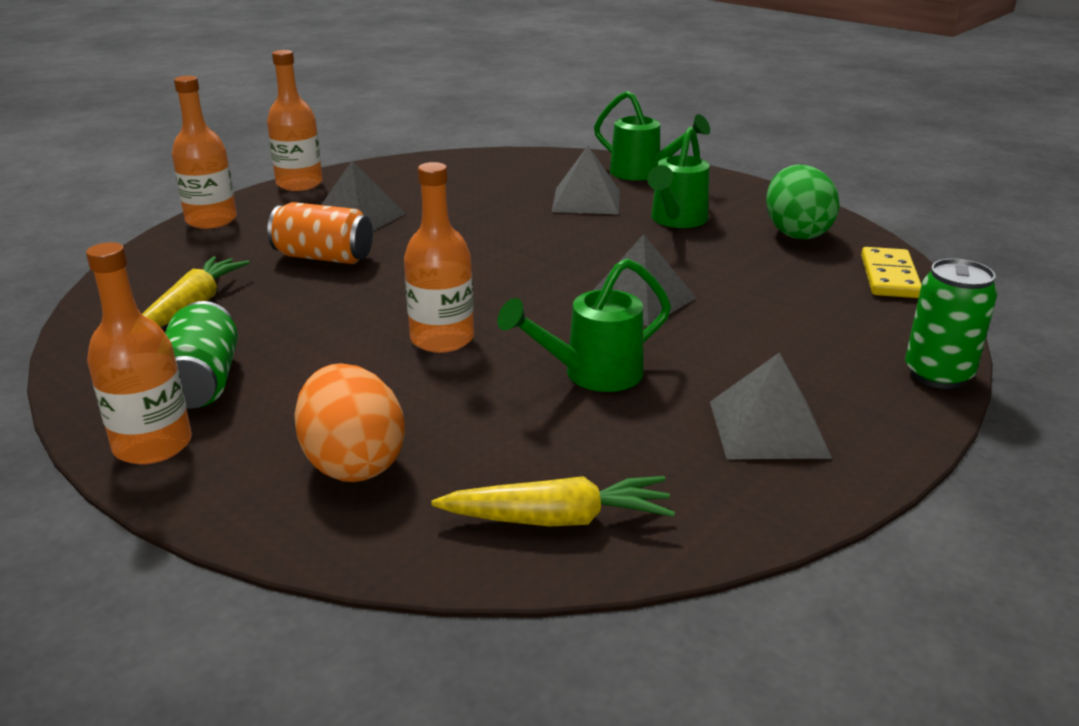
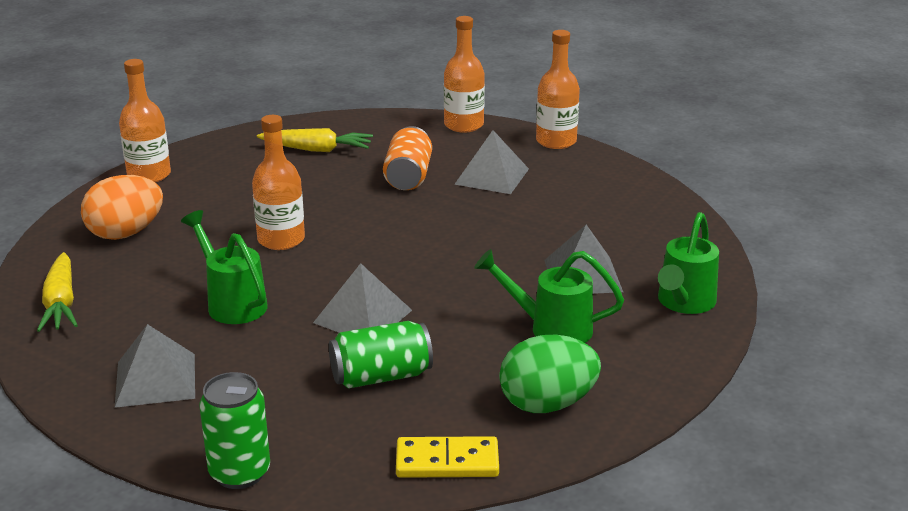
camera: 80 degrees right, 0 degrees up
(202, 383) = (217, 173): green can -> green can (381, 376)

